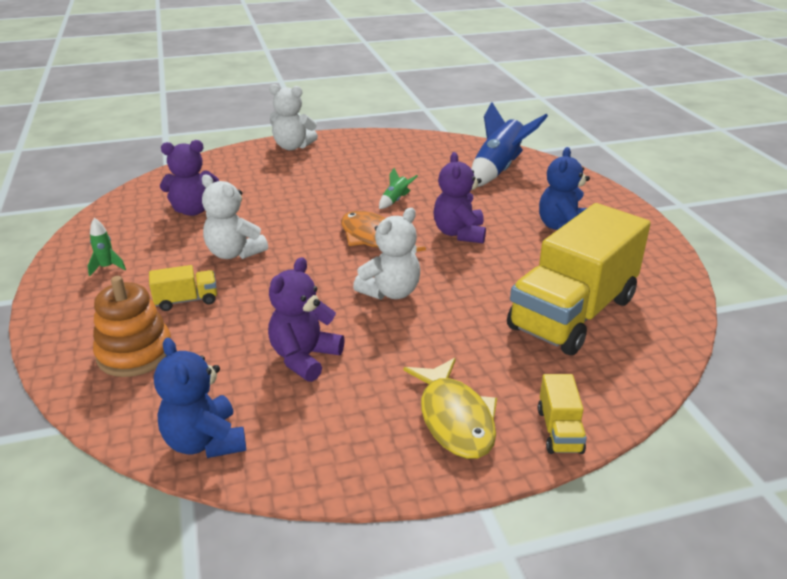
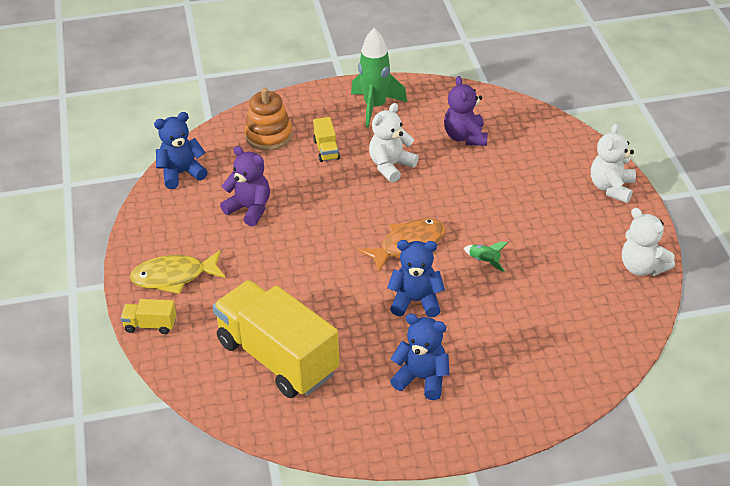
camera: 95 degrees right, 10 degrees up
(107, 267) = (375, 107): green rocket -> green rocket, size x2.25
(390, 292) = (323, 252): white teddy bear -> white teddy bear (642, 267)
(459, 233) = (416, 301): purple teddy bear -> blue teddy bear
(498, 170) = (561, 347): blue rocket -> none

